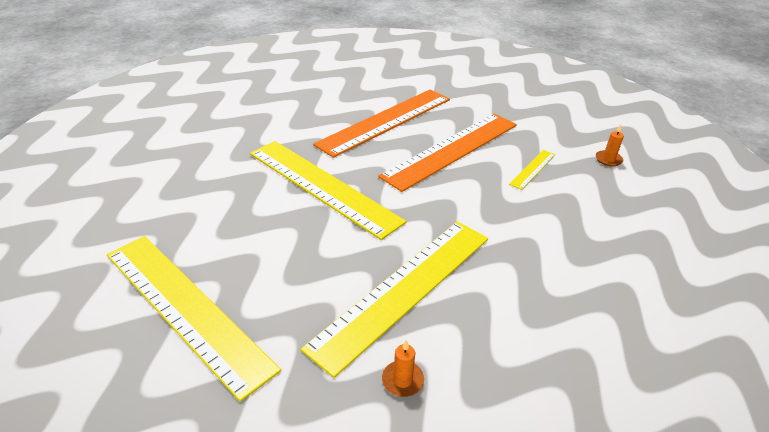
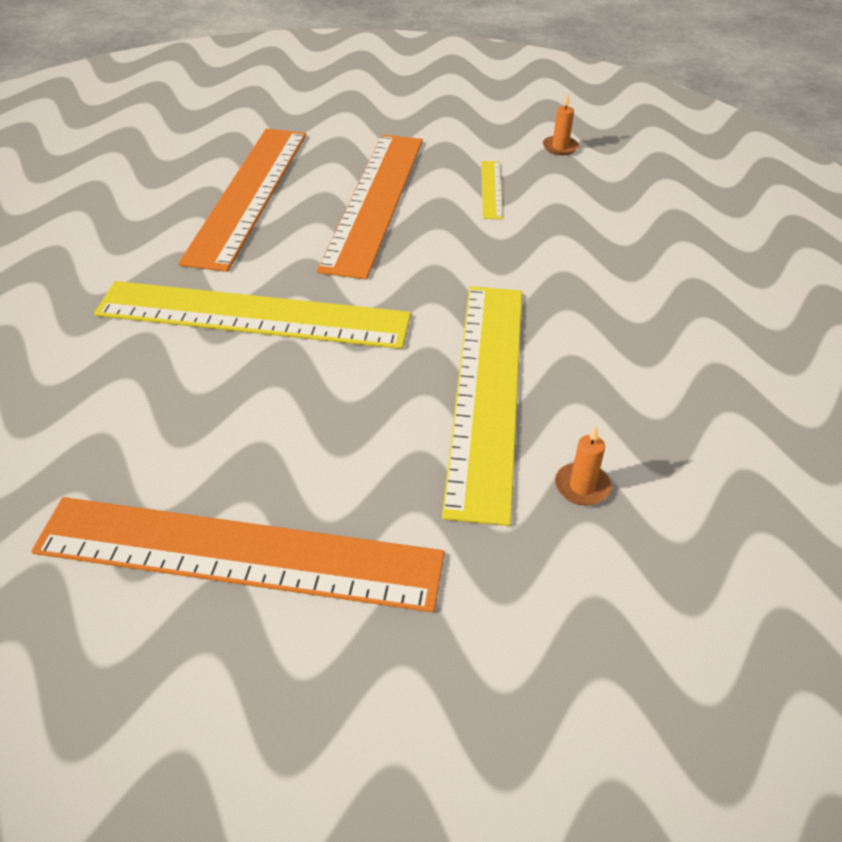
camera: 35 degrees left, 5 degrees up
(185, 308) = (239, 554): yellow ruler -> orange ruler

